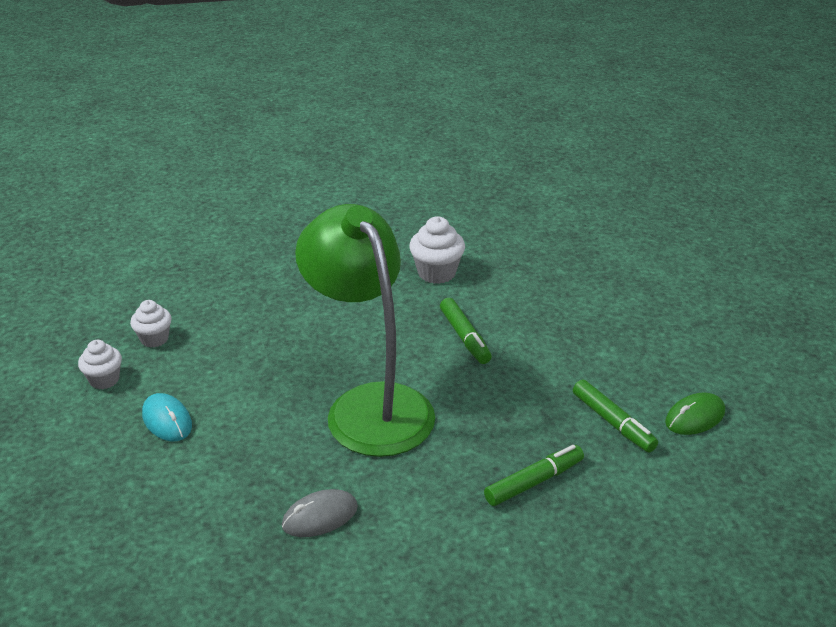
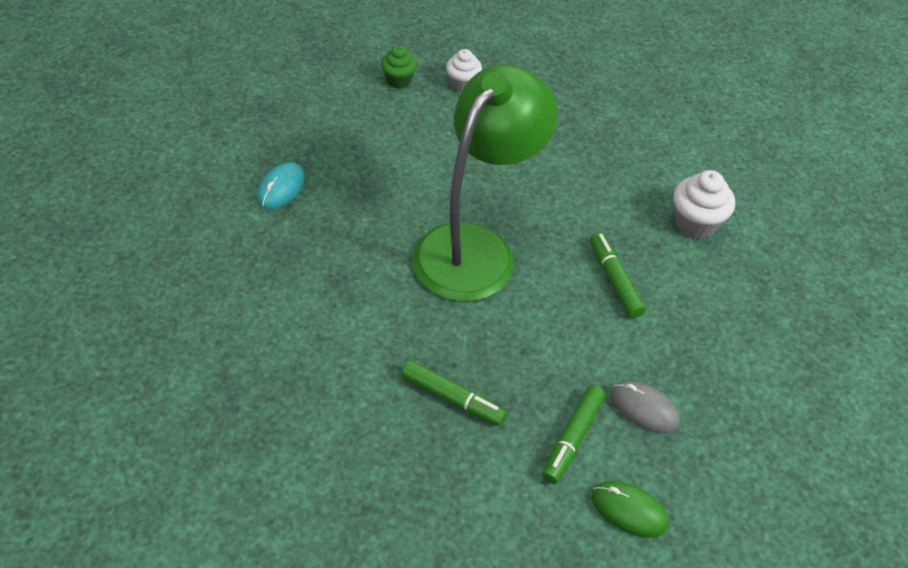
camera: 60 degrees right, 15 degrees up
(104, 380) = (398, 80): white cupcake -> green cupcake
(167, 420) = (378, 134): turquoise mouse -> turquoise mouse (281, 188)
(320, 516) = (331, 267): grey mouse -> grey mouse (644, 408)
(465, 337) = (614, 280): green marker -> green marker turned 120 degrees clockwise

